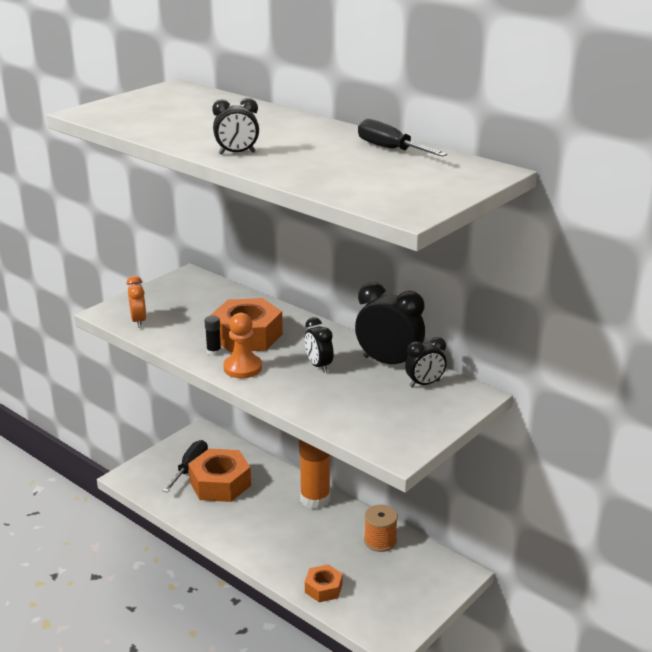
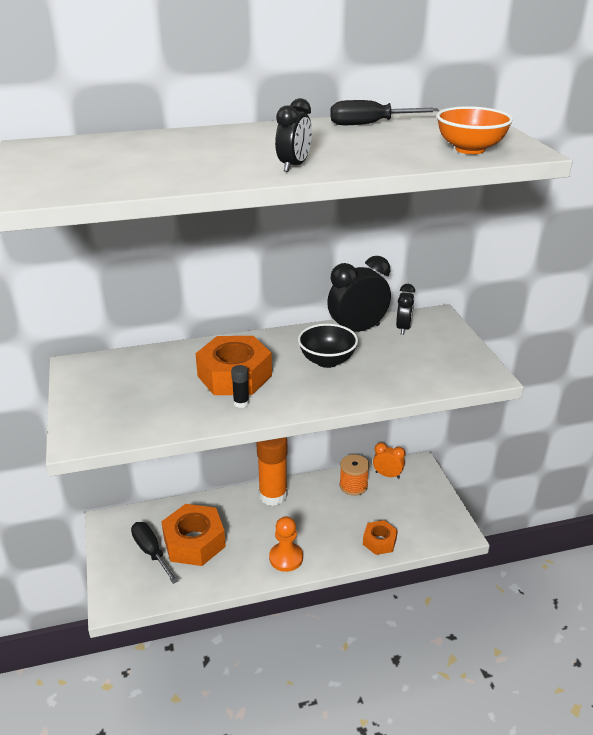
camera: 55 degrees left, 5 degrees up
(139, 321) = (125, 425): orange clock -> orange clock (387, 475)
(242, 368) = (287, 398): orange pawn -> orange pawn (286, 558)
(318, 366) = (327, 361): black clock -> black bowl
(377, 193) = (470, 149): none -> orange bowl

